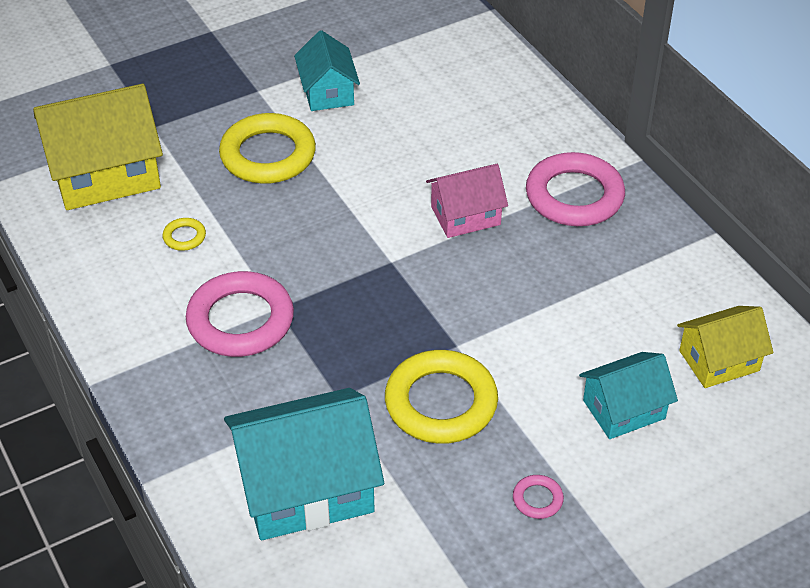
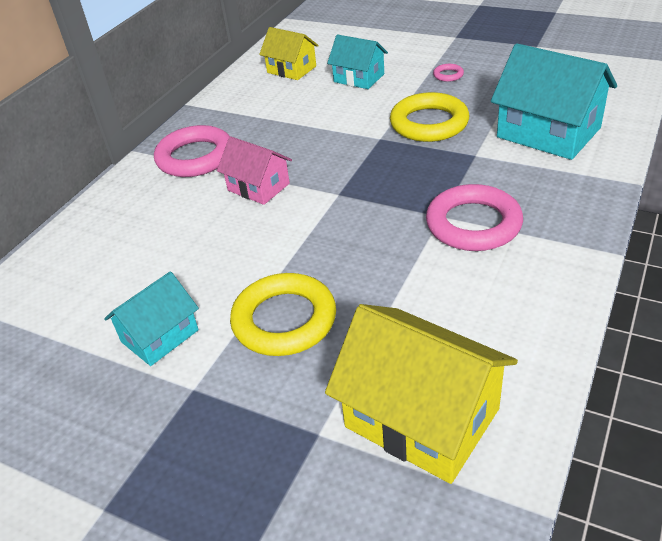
camera: 120 degrees left, 5 degrees down
(184, 237) = (434, 305): yellow ring -> none

